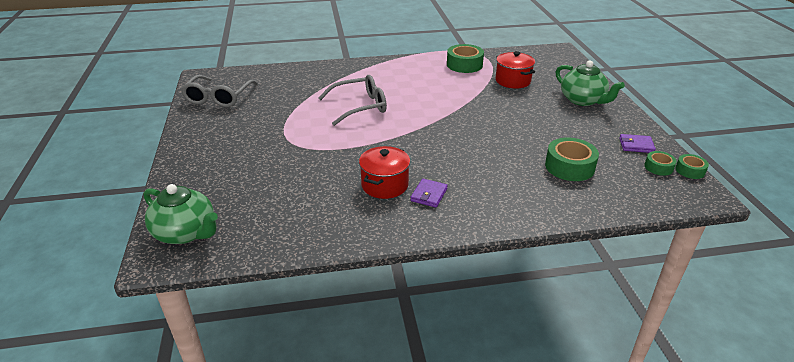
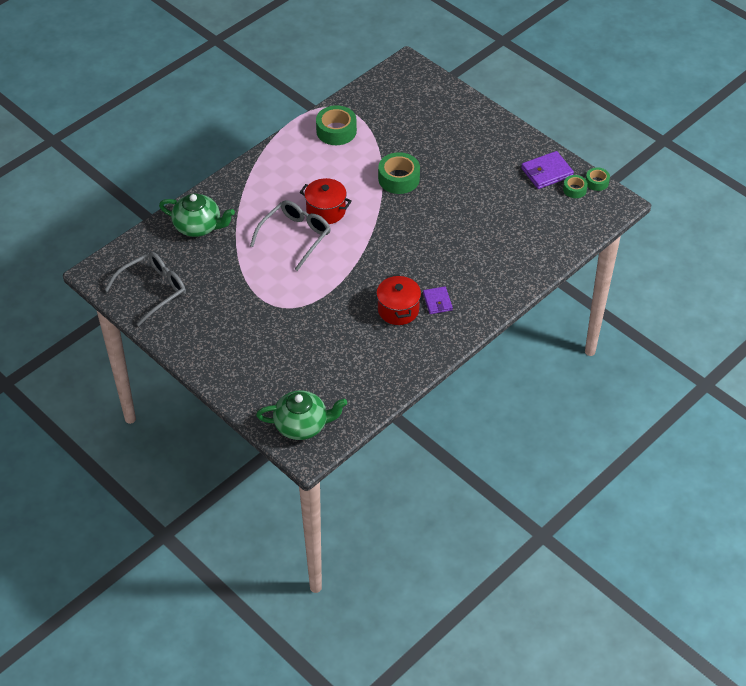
camera: 35 degrees left, 15 degrees up
(219, 97) = (153, 290): grey glasses -> grey glasses turned 105 degrees counterclockwise
(512, 81) = (398, 135): red pot -> red pot (326, 211)
(569, 167) = (514, 221): green tape -> green tape (399, 179)
(583, 100) = (474, 134): green teapot -> green teapot (198, 226)
(636, 145) = (547, 172): purple wallet -> purple wallet, size x1.54

